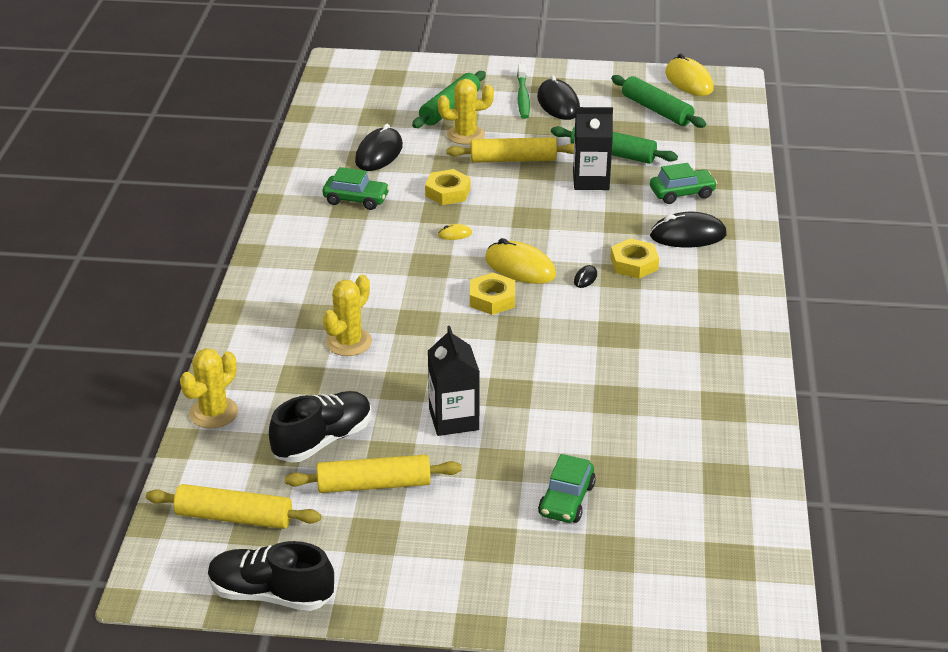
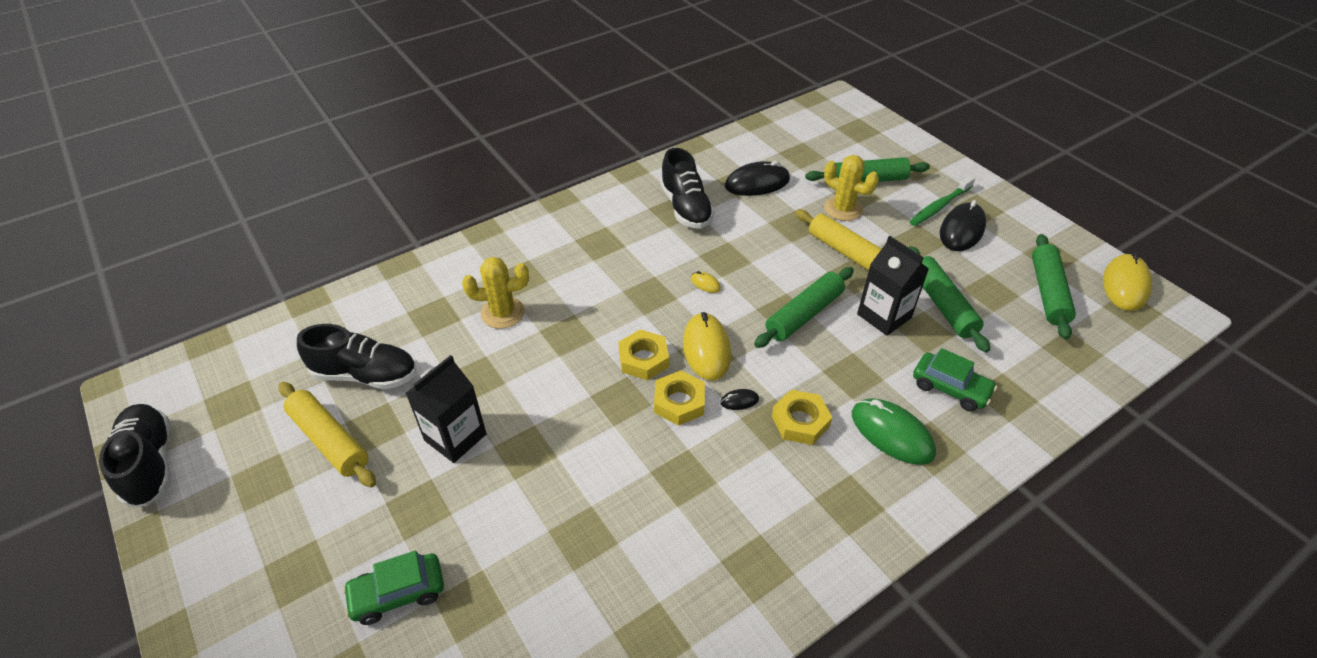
camera: 50 degrees right, 10 degrees up
(214, 413) = (355, 297): yellow cactus -> none
(234, 517) = (235, 384): yellow rolling pin -> none
(356, 199) = (685, 207): green car -> black shoe
(447, 192) = (755, 246): yellow nut -> yellow nut (679, 402)
(544, 210) = (804, 314): none -> green rolling pin
(688, 235) = (891, 434): black mouse -> green mouse

